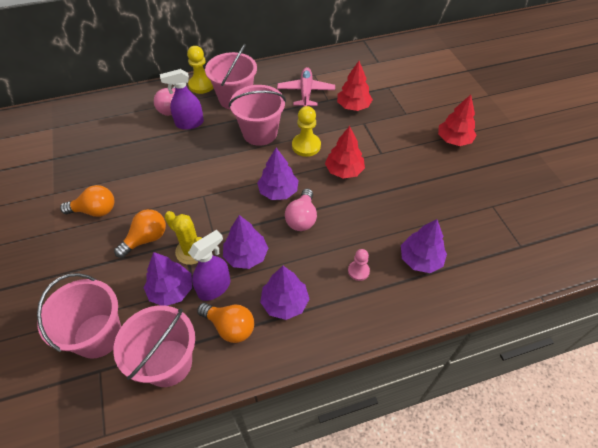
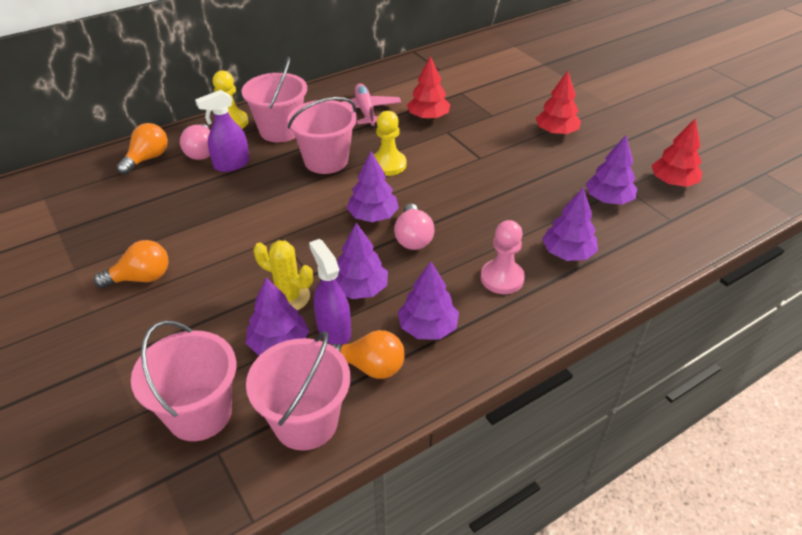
camera: 15 degrees left, 10 degrees down
(146, 239) = (223, 296): orange light bulb -> orange light bulb (147, 159)
(214, 287) = (334, 330): purple spray bottle -> purple spray bottle turned 60 degrees counterclockwise
(344, 170) = (443, 182): red tree -> red tree (673, 182)
(358, 271) = (502, 278): pink pawn -> pink pawn, size x1.63
(474, 215) = (608, 199): none -> purple tree

